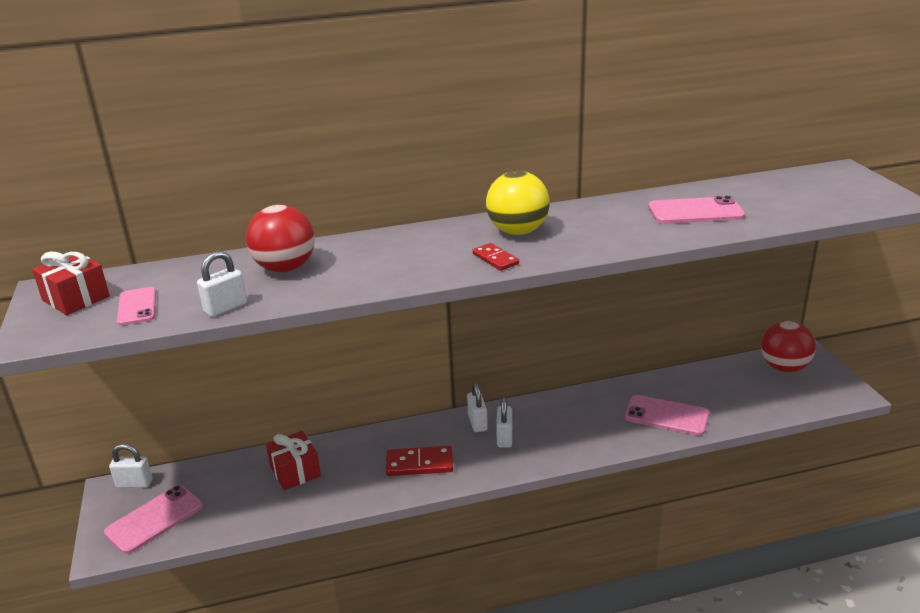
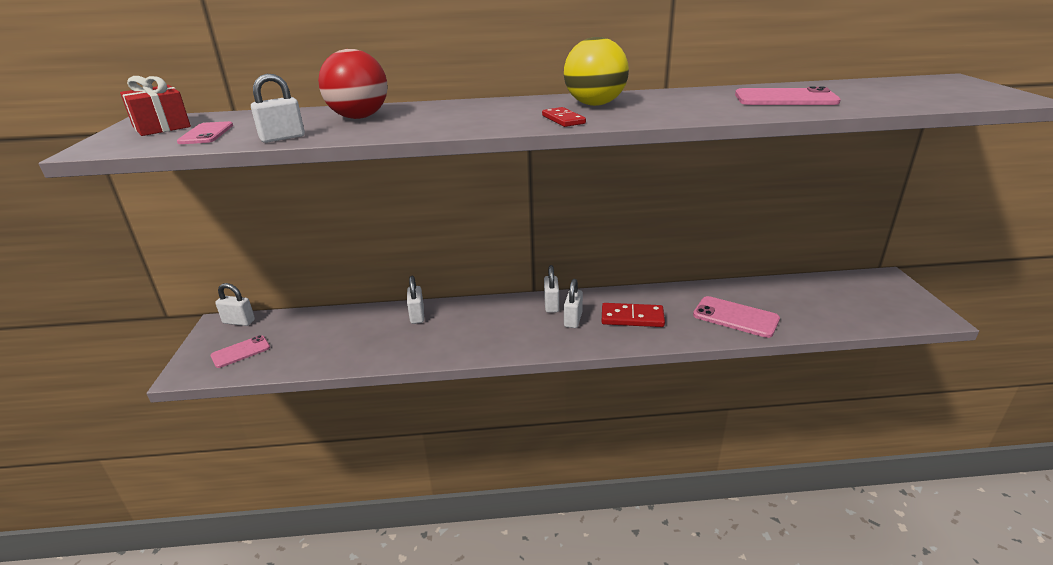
camera: 10 degrees right, 0 degrees up
(154, 519) = (241, 352): pink phone -> pink phone, size x0.64
(295, 471) = (376, 327): red gift -> none
(336, 452) = (417, 316): none -> white padlock
(419, 464) = (487, 333): red domino -> red domino (632, 318)
(784, 367) = (862, 287): red ball -> none

